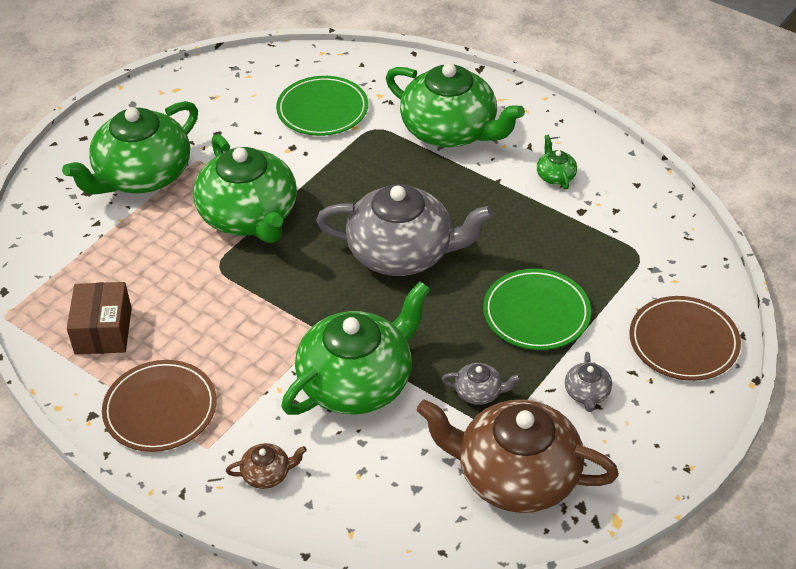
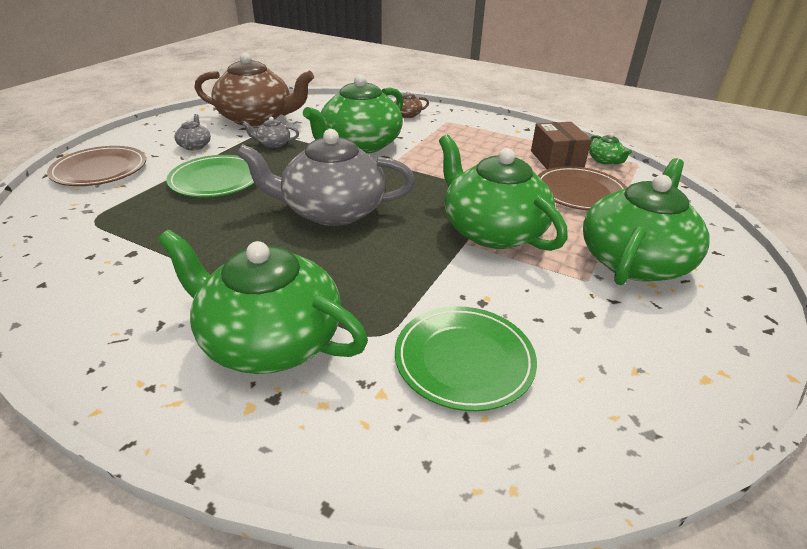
camera: 170 degrees right, 10 degrees down
(160, 409) = (486, 132): brown plate -> brown plate (580, 192)
(555, 176) = (142, 288): green teapot -> green teapot (605, 161)

